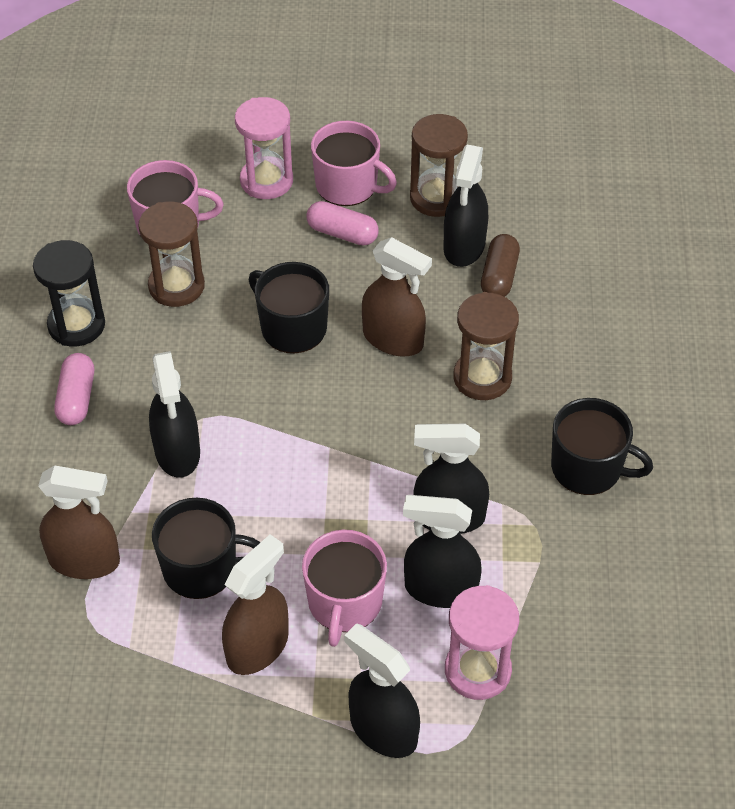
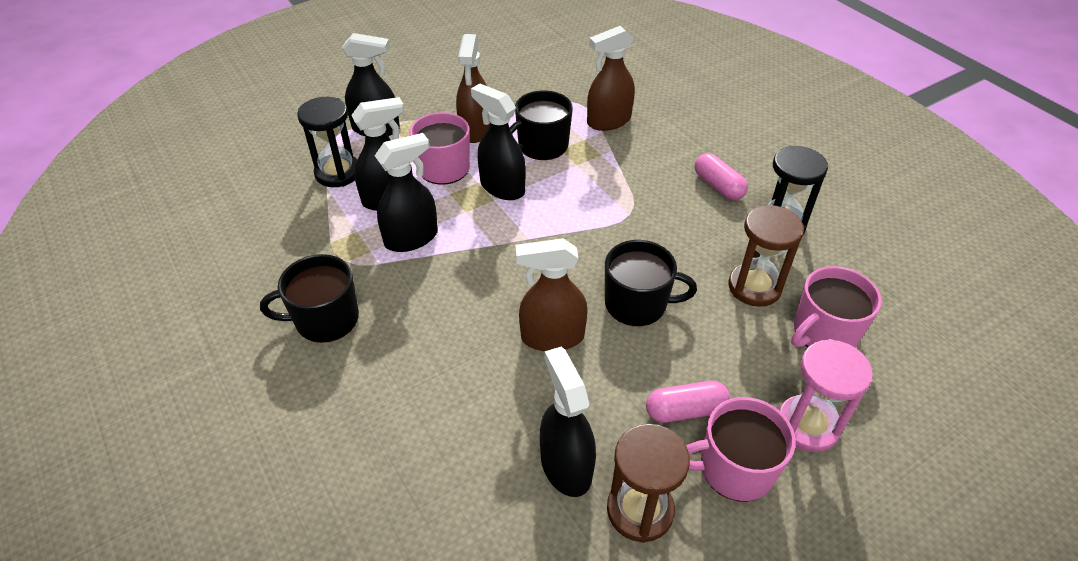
camera: 145 degrees right, 5 degrees down
(177, 452) = (621, 189): black spray bottle -> black spray bottle (502, 187)
(477, 670) = (338, 173): pink hourglass -> black hourglass
(482, 378) = (455, 344): brown hourglass -> none
(499, 276) = (508, 451): brown capsule -> none

